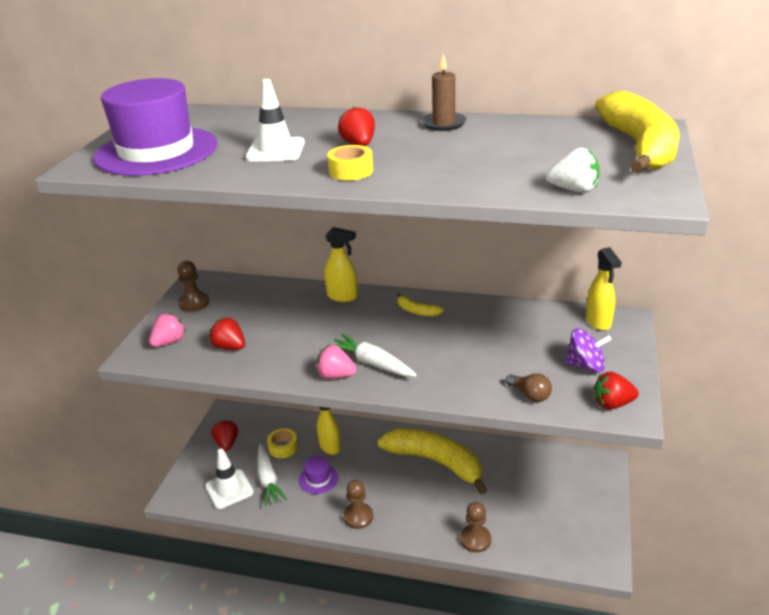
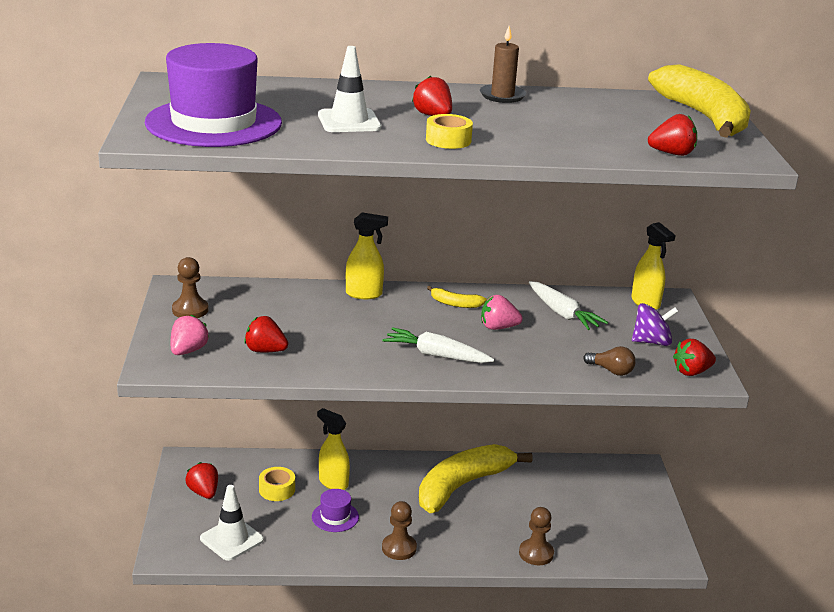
camera: 20 degrees left, 5 degrees down
(268, 479) = (275, 524): white carrot -> white carrot (562, 313)
(336, 375) = (403, 369): pink strawberry -> pink strawberry (498, 327)
(435, 462) = (462, 485): yellow banana -> yellow banana turned 60 degrees counterclockwise
(573, 190) = (672, 153): white strawberry -> red strawberry

